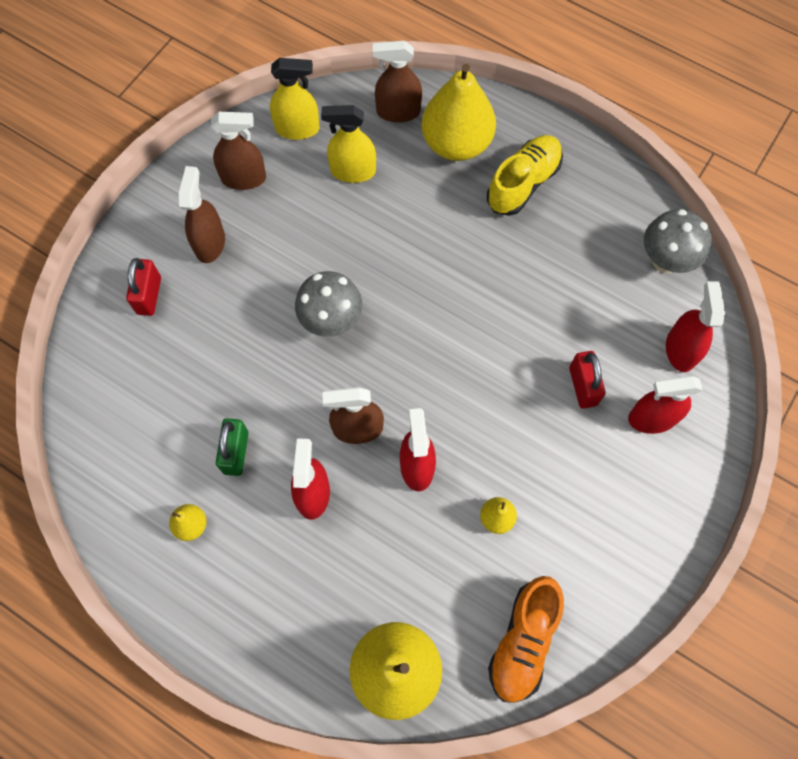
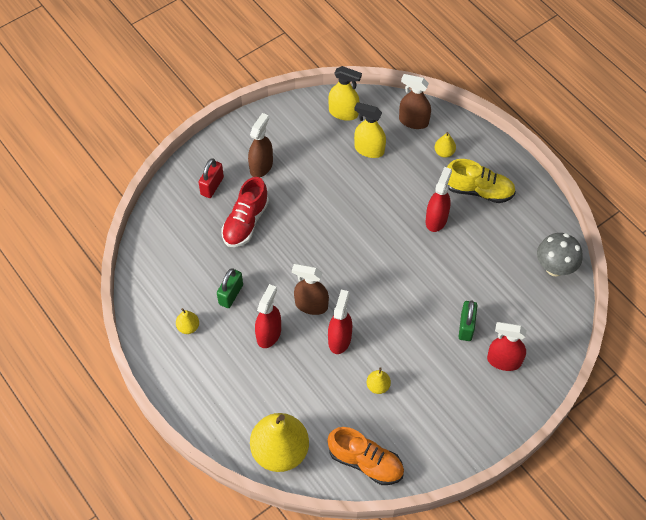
camera: 20 degrees right, 10 degrees down
(217, 334) = (245, 222): none -> red shoe
(244, 178) = (297, 133): brown spray bottle -> none
(331, 320) = (320, 236): grey mushroom -> none
(456, 143) = (444, 152): yellow pear -> yellow pear, size x0.43
(523, 183) = (478, 190): yellow shoe -> yellow shoe turned 45 degrees clockwise
(523, 641) = (365, 462): orange shoe -> orange shoe turned 105 degrees counterclockwise
(582, 386) = (466, 327): red padlock -> green padlock
(680, 350) = (541, 326): red spray bottle -> red spray bottle (436, 219)

